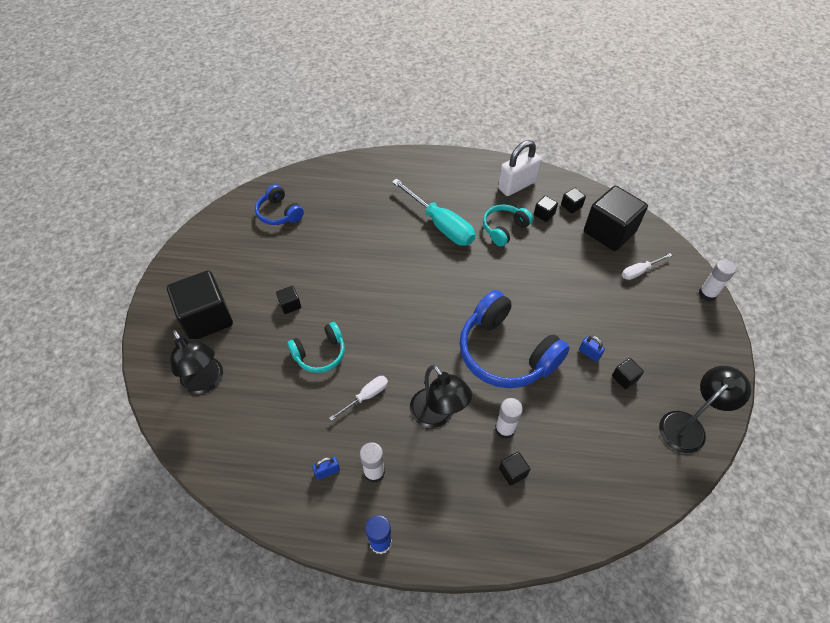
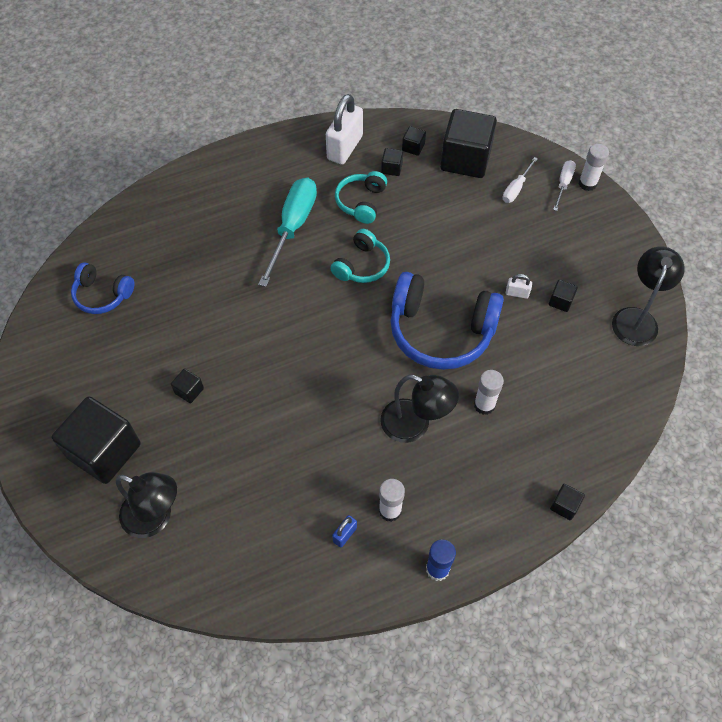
camera: 30 degrees left, 5 degrees up
(320, 354) = (258, 425): turquoise headphones -> turquoise headphones (362, 265)
(366, 396) = (334, 443): white screwdriver -> white screwdriver (563, 184)
(440, 225) = (293, 227): turquoise screwdriver -> turquoise screwdriver turned 90 degrees counterclockwise
(512, 472) = (514, 440): black cube -> black cube (564, 506)
(589, 353) = (517, 293): blue padlock -> white padlock

